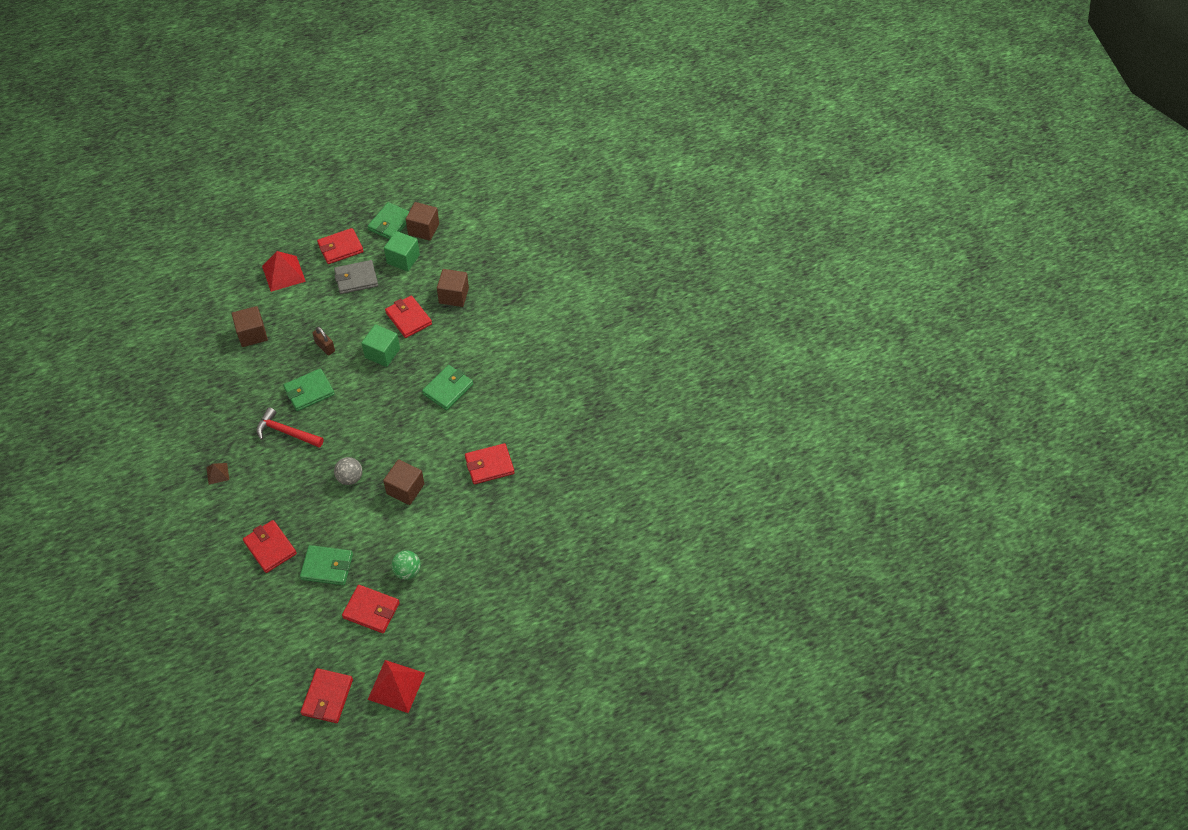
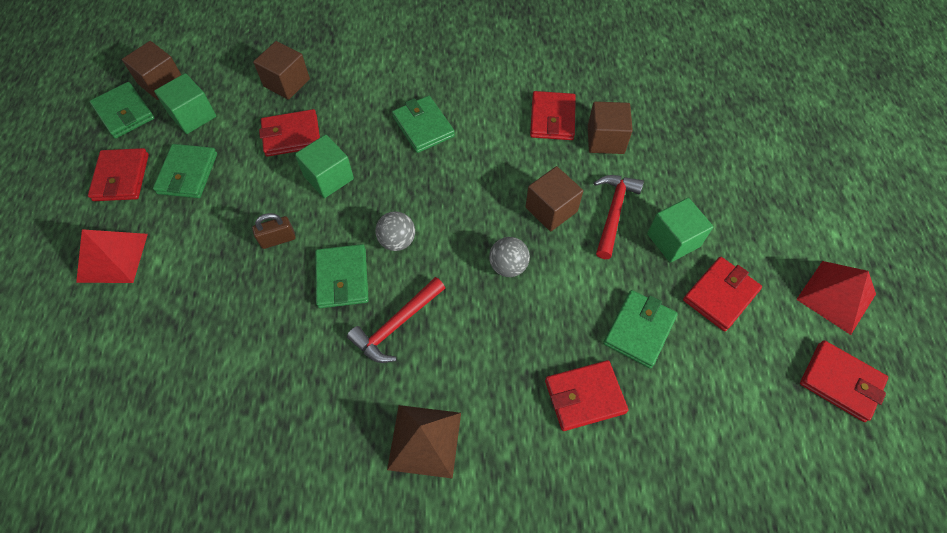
camera: 65 degrees left, 5 degrees up
(217, 473) = (425, 440): brown pyramid -> brown pyramid, size x1.94
(252, 334) = (195, 327): brown cube -> brown cube (605, 139)
(347, 410) = (397, 241): none -> grey ball
(356, 279) = (188, 173): grey wallet -> green wallet
(407, 571) = (673, 240): green ball -> green cube
(418, 528) = (613, 212): none -> red hammer

